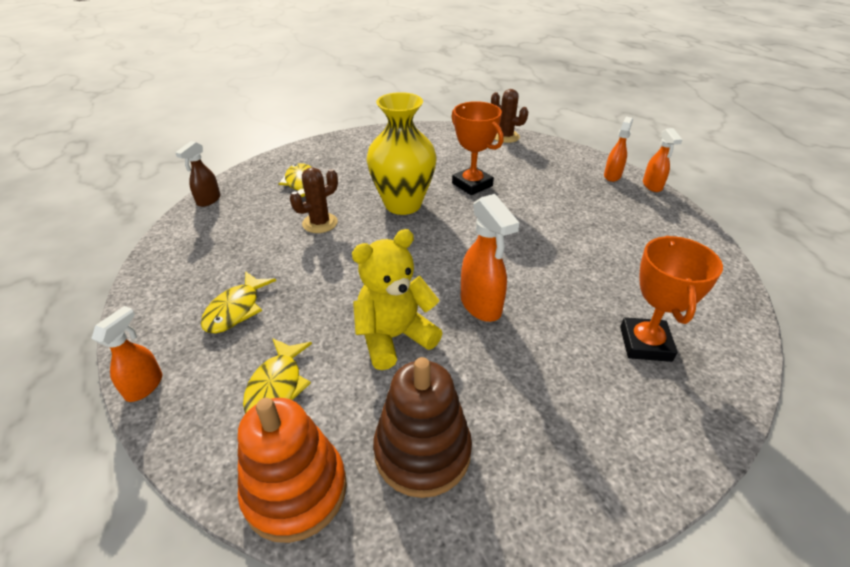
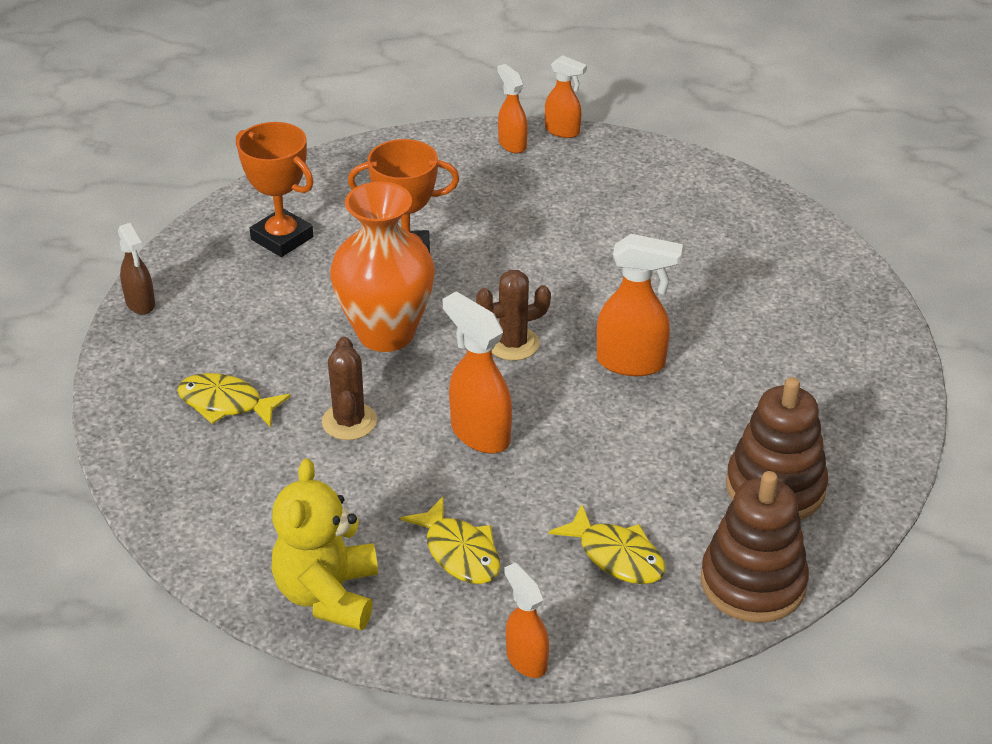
camera: 55 degrees left, 0 degrees up
(208, 200) = (164, 511): brown spray bottle -> brown spray bottle (140, 304)
(295, 490) = (753, 583): orange stacking toy -> brown stacking toy
(350, 271) = (479, 433): none -> orange spray bottle
(394, 337) = (621, 445): yellow teddy bear -> yellow teddy bear (328, 594)
(403, 204) = (386, 333): yellow vase -> orange vase
(505, 137) = (324, 168): brown cactus -> brown cactus (513, 344)
(645, 344) = (774, 291): orange trophy -> orange trophy (282, 238)

